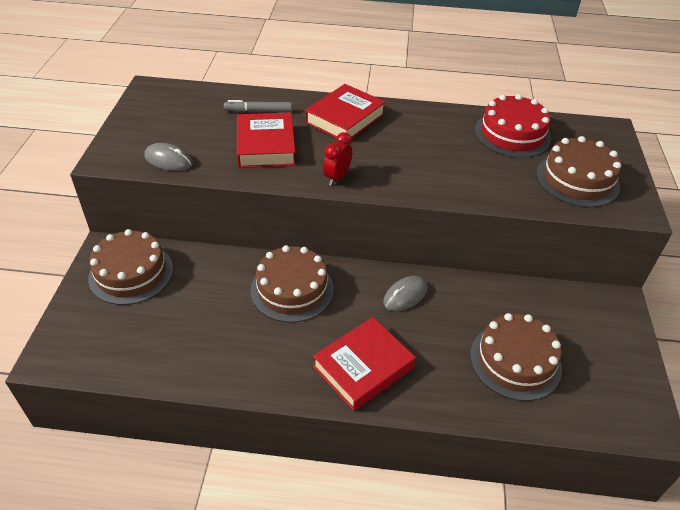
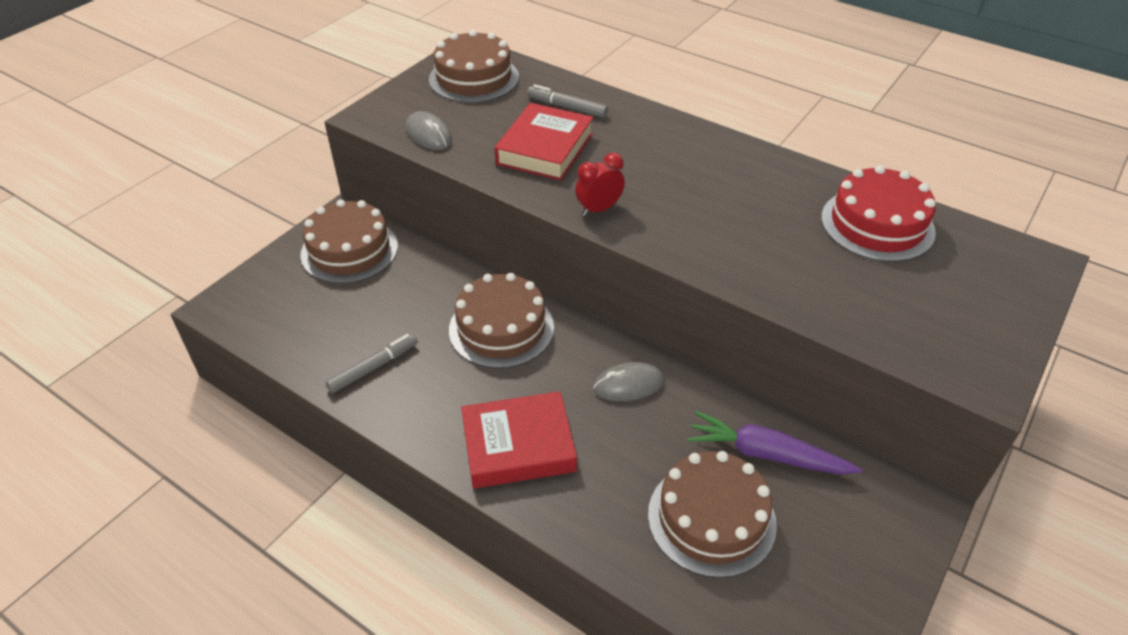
camera: 30 degrees right, 0 degrees up
(216, 355) = (373, 367): none -> grey marker
(345, 118) = (664, 143): red book -> none
(518, 306) = (767, 454): none -> purple carrot
(577, 180) = (926, 312): brown cake -> brown cake (474, 78)

